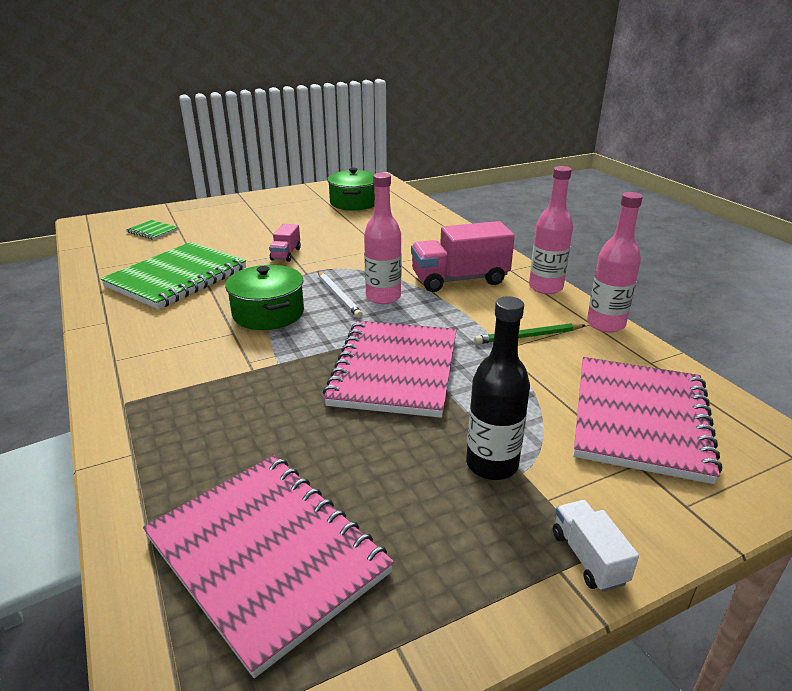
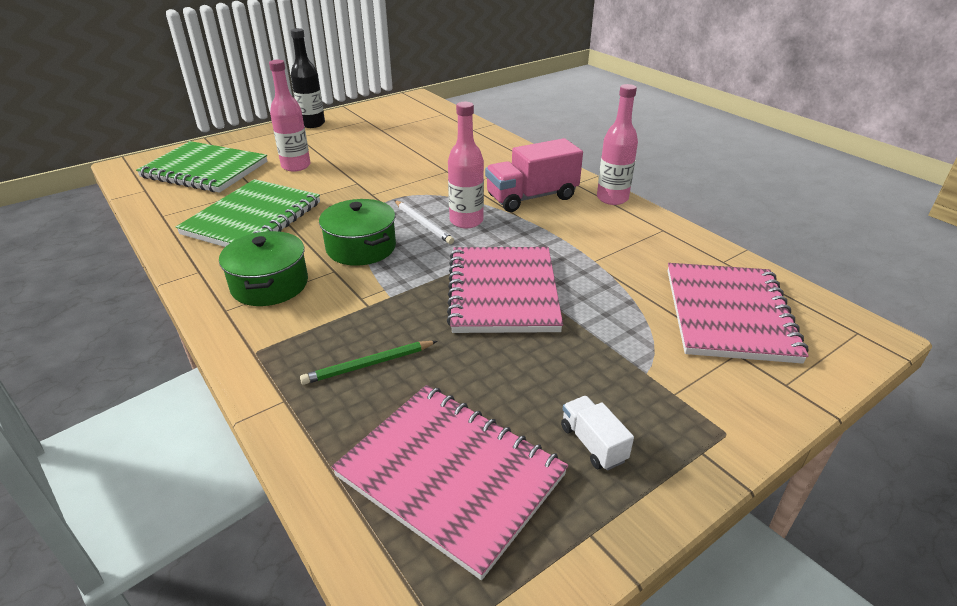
camera: 10 degrees left, 5 degrees up
(152, 231) = (205, 170): green notebook -> green notebook, size x2.36
(286, 254) = (354, 184): pink truck -> none
(354, 202) = (402, 124): green pot -> green pot (269, 284)
(492, 464) = (618, 369): black bottle -> black bottle (312, 124)
(528, 336) = (611, 247): green pencil -> green pencil (369, 364)
(588, 557) = (721, 438): white truck -> white truck (593, 443)
(605, 324) = (675, 229): pink bottle -> pink bottle (296, 166)

